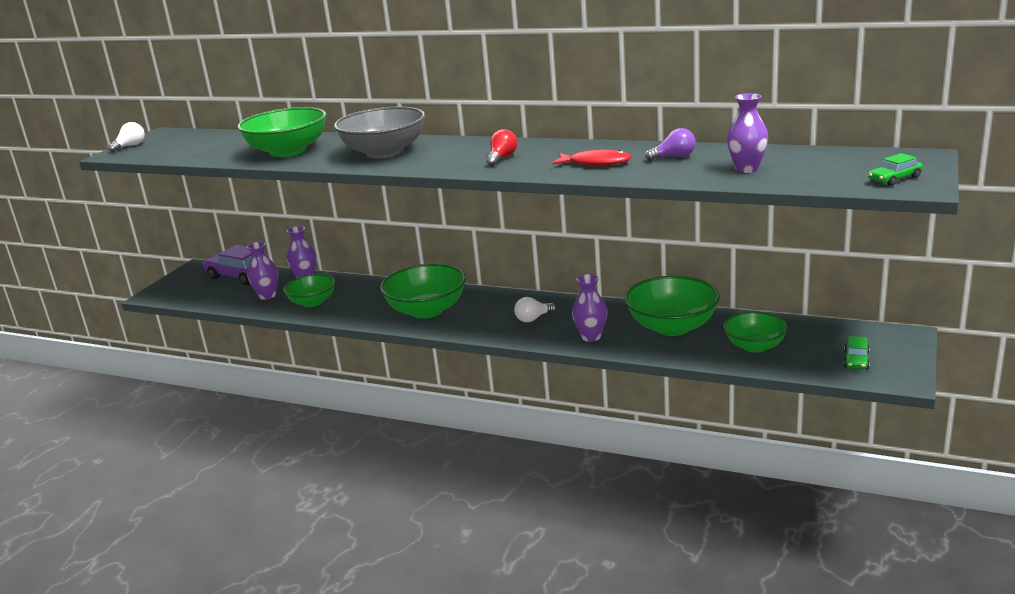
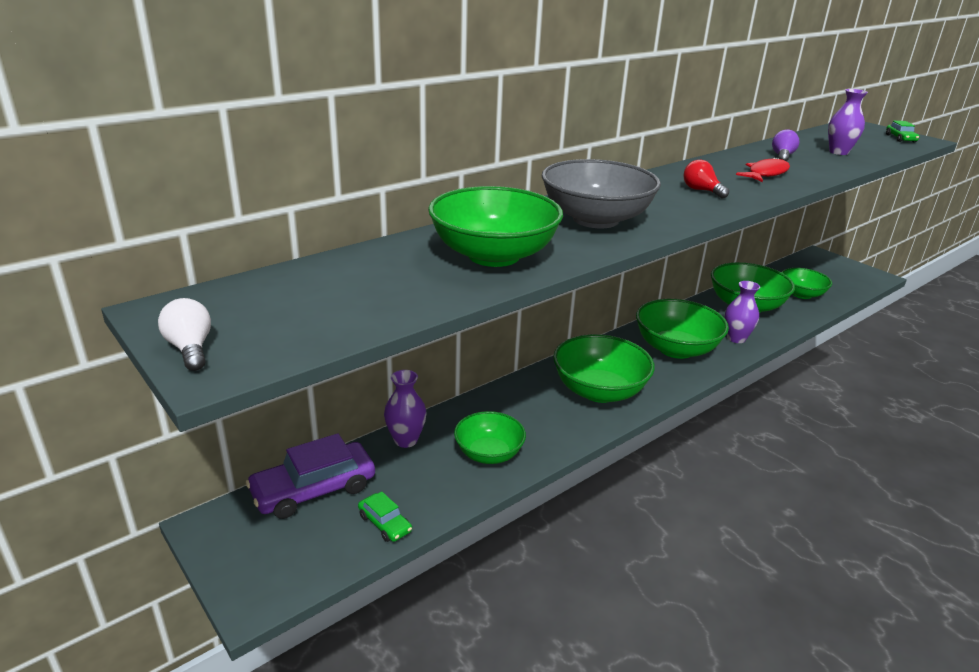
camera: 65 degrees left, 5 degrees up
(267, 296) = (420, 483): purple vase -> none
(533, 319) = (676, 349): white light bulb -> green bowl
(856, 360) = (844, 277): green car -> green car (385, 523)

